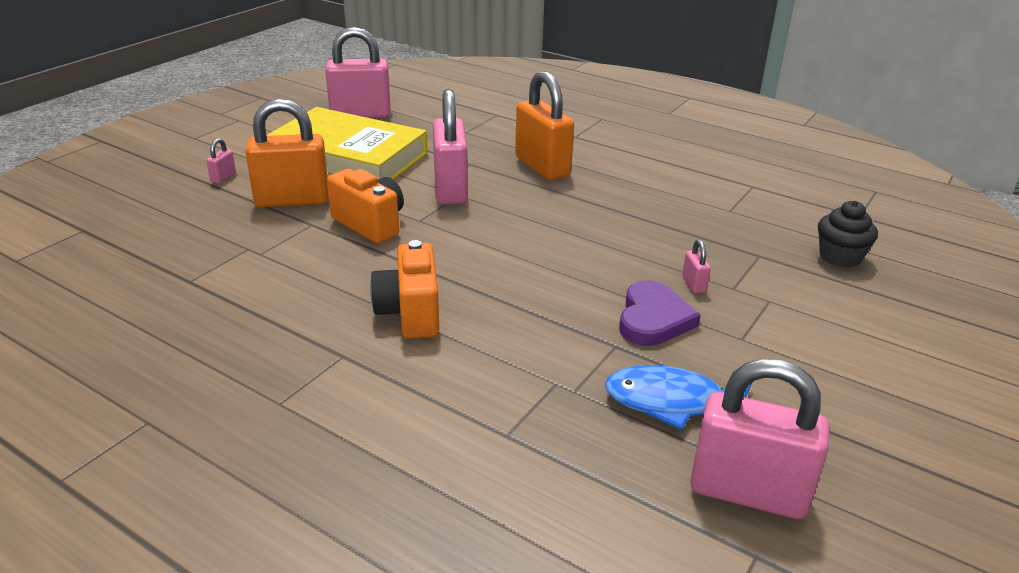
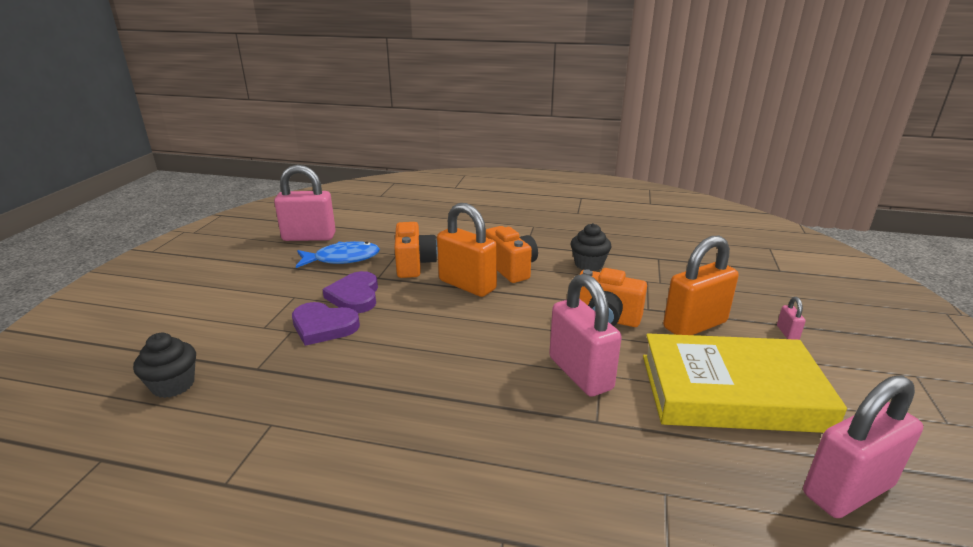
camera: 160 degrees right, 5 degrees down
(296, 293) = (588, 264): none -> black cupcake
(542, 167) = (511, 440): orange padlock -> orange padlock (467, 285)
(552, 357) = (414, 264): none -> orange camera
(693, 284) = (323, 326): pink padlock -> purple heart

